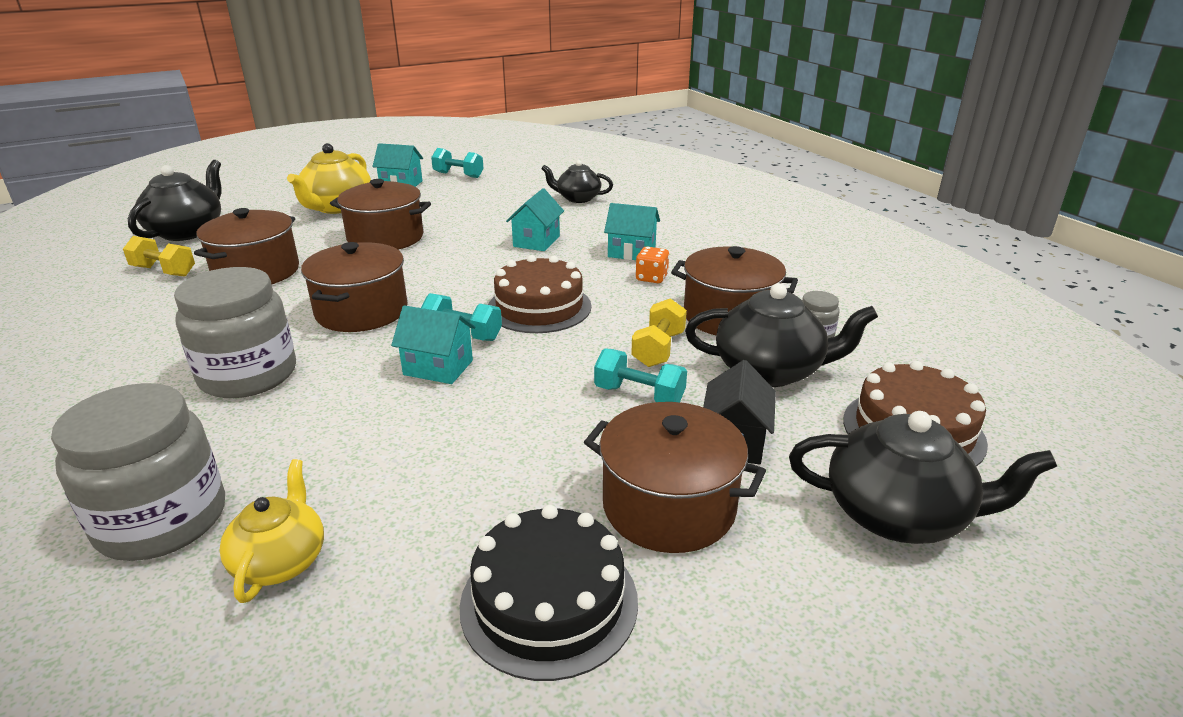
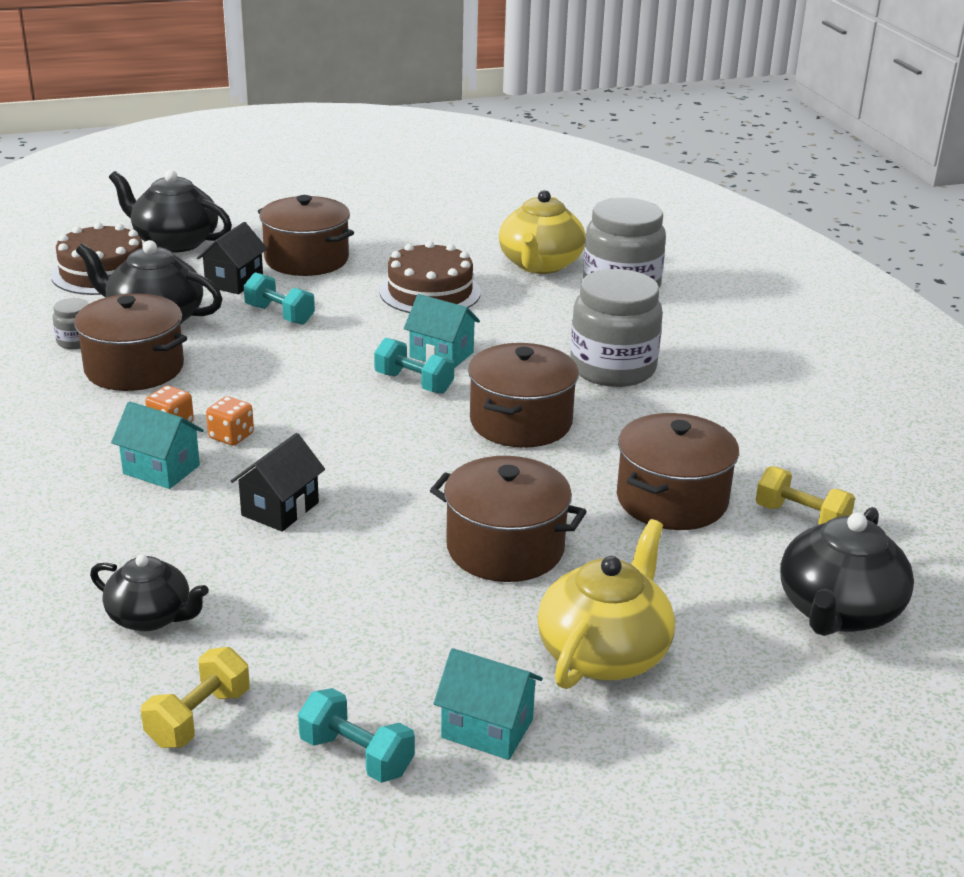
camera: 170 degrees left, 0 degrees up
(281, 561) = (540, 265): yellow teapot -> yellow teapot, size x1.57
(536, 241) = (280, 509): turquoise house -> black house
(539, 307) = (324, 403): brown cake -> brown cake (430, 292)
(549, 602) = (395, 237): black cake -> none
(599, 276) = (231, 436): none -> orange dice
(658, 349) = (234, 346): yellow dumbbell -> yellow dumbbell (199, 718)

